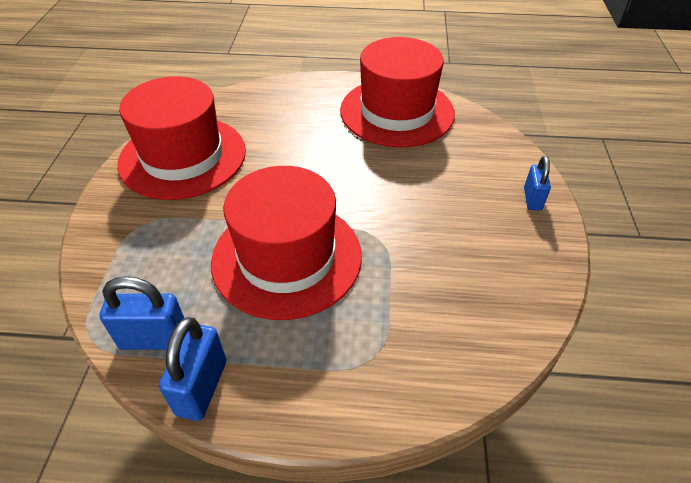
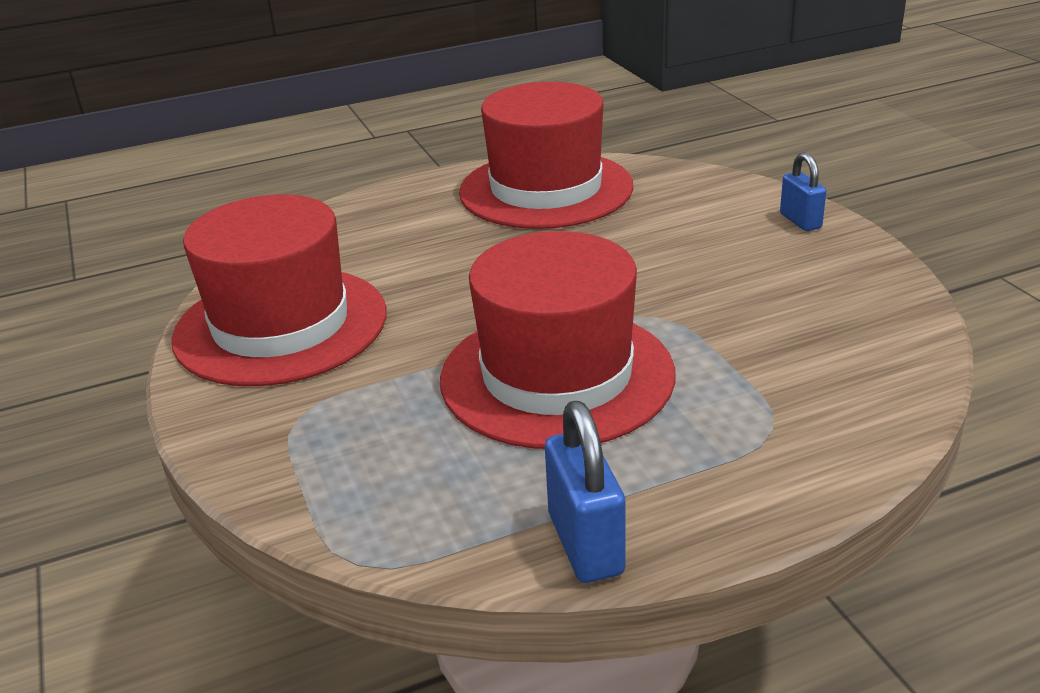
camera: 25 degrees left, 15 degrees down
(154, 339) = (460, 525): blue padlock -> none

